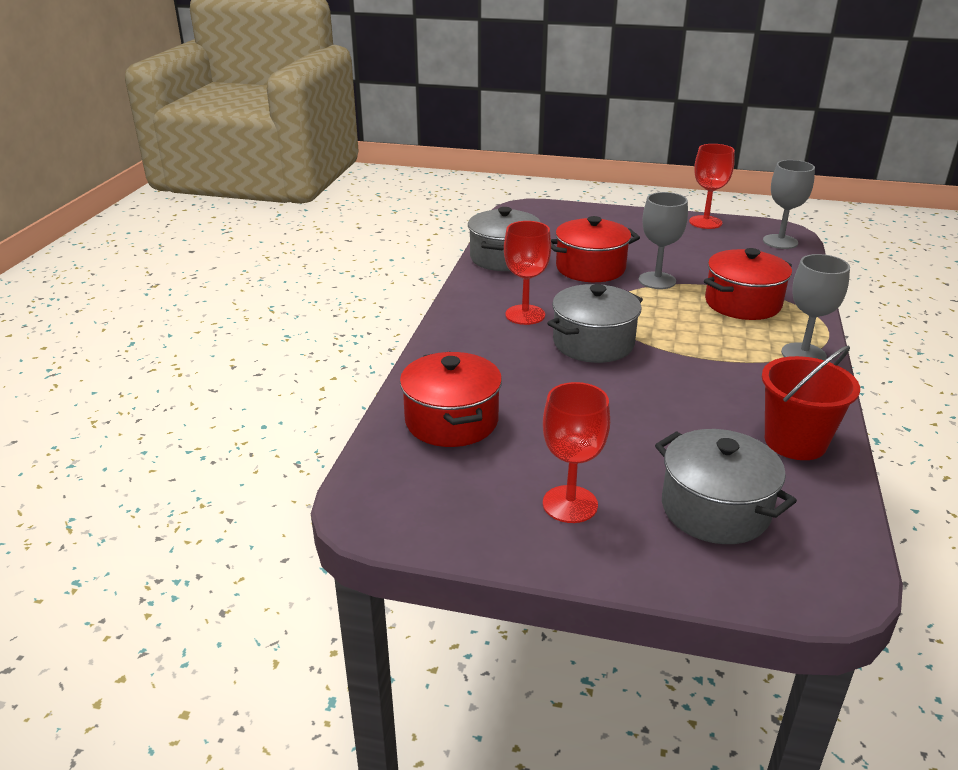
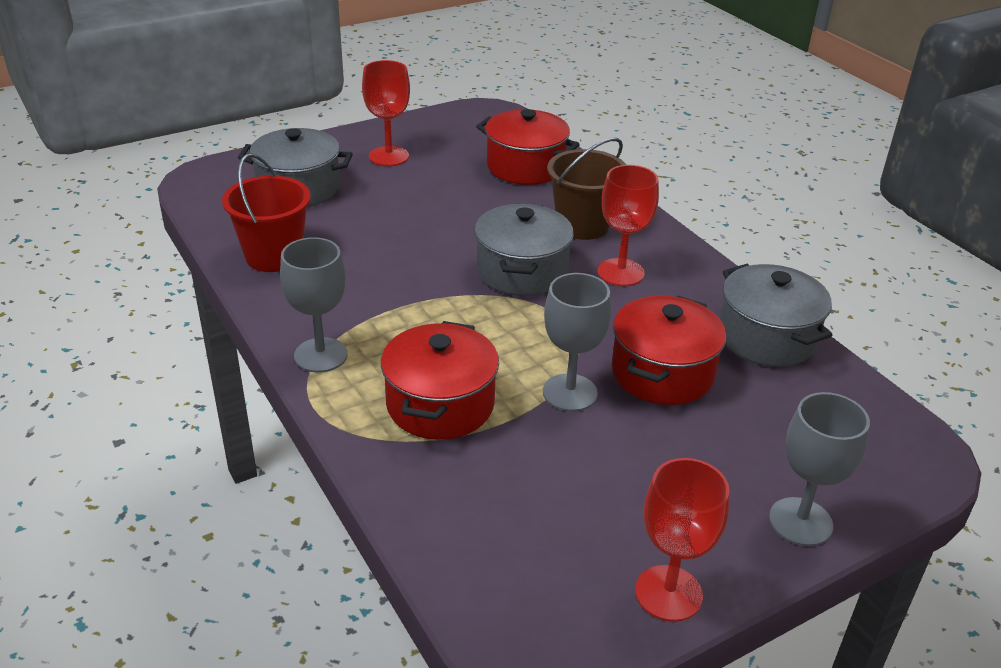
camera: 135 degrees right, 5 degrees up
(495, 352) = (582, 225): none -> brown bucket
(780, 242) = (508, 602): grey goblet -> grey goblet (800, 522)

